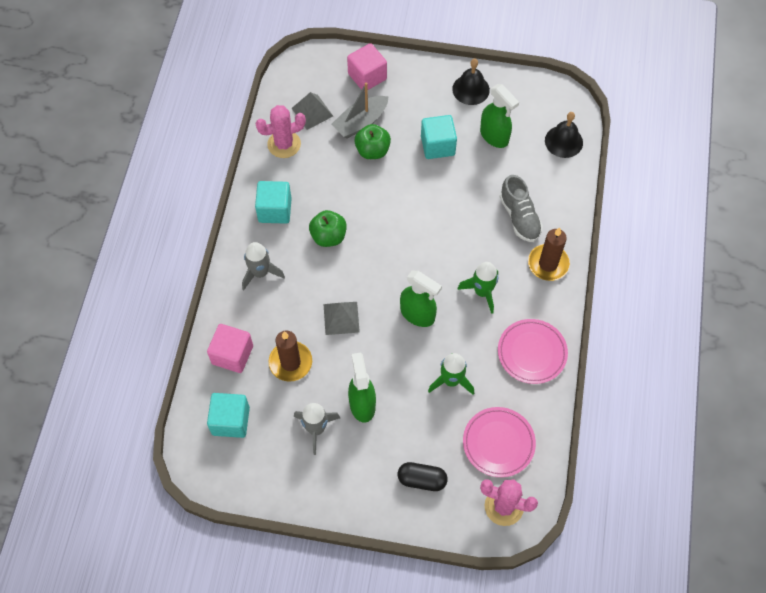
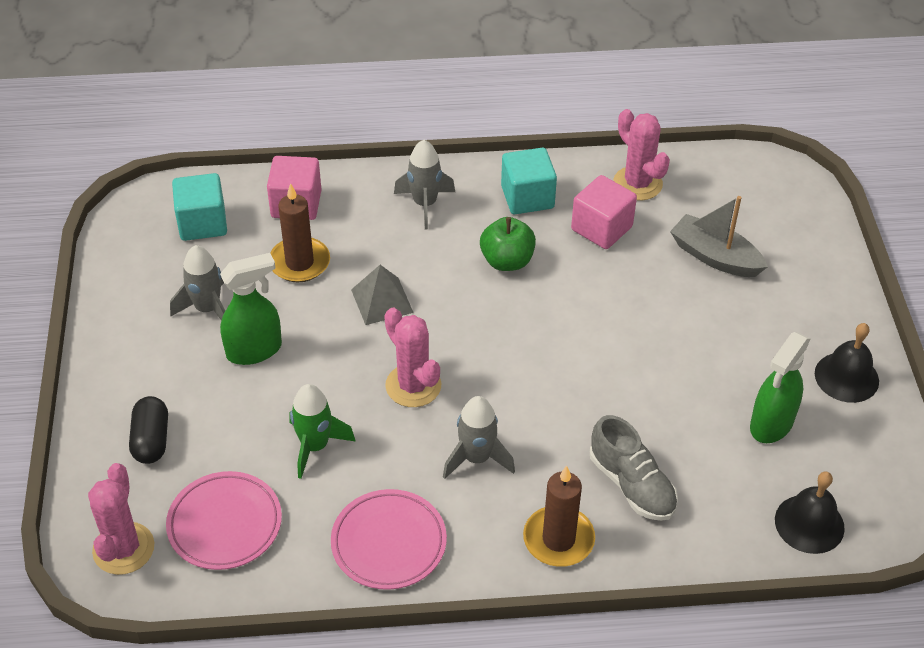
camera: 75 degrees right, 15 degrees down
(312, 112) = (706, 201): grey pyramid -> none
(367, 76) = (800, 247): pink cube -> pink cube (601, 228)
(372, 150) = (672, 280): green apple -> none
(418, 314) = (413, 386): green spray bottle -> pink cactus
(437, 145) = (718, 354): turquoise cube -> none
(482, 292) = (476, 458): green rocket -> grey rocket
(519, 217) = (632, 484): grey shoe -> grey shoe turned 90 degrees counterclockwise

